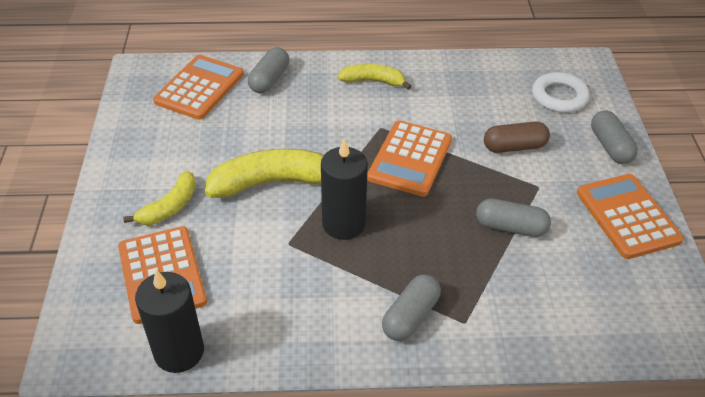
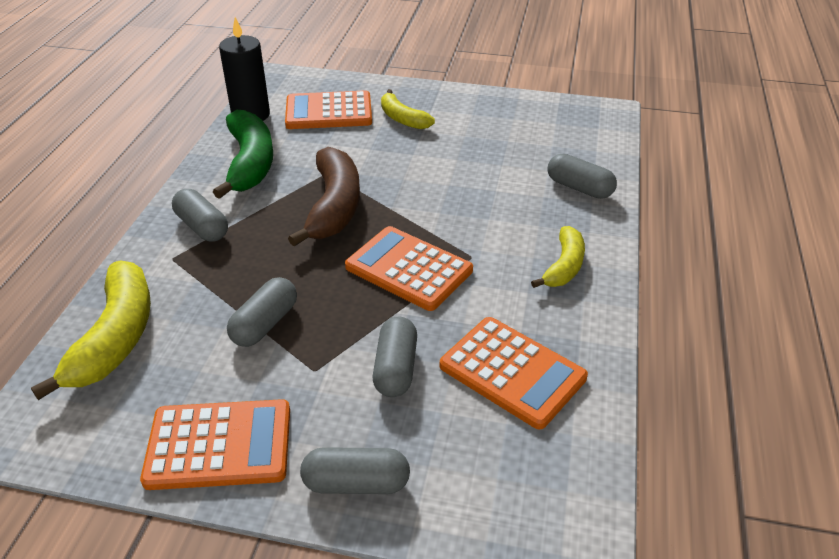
camera: 105 degrees right, 5 degrees down
(199, 88) = (571, 143): orange calculator -> orange calculator (512, 372)
(273, 182) = (410, 173): yellow banana -> yellow banana (115, 337)
(287, 315) = (250, 163): none -> green banana
(343, 224) = (334, 206): black candle -> brown banana
(514, 147) = (396, 368): brown capsule -> grey capsule
(559, 96) = (491, 460): white ring -> none

